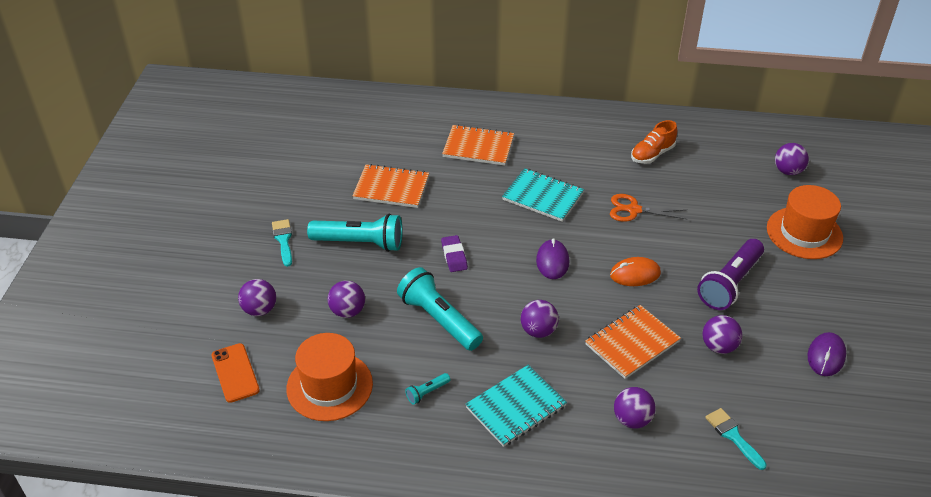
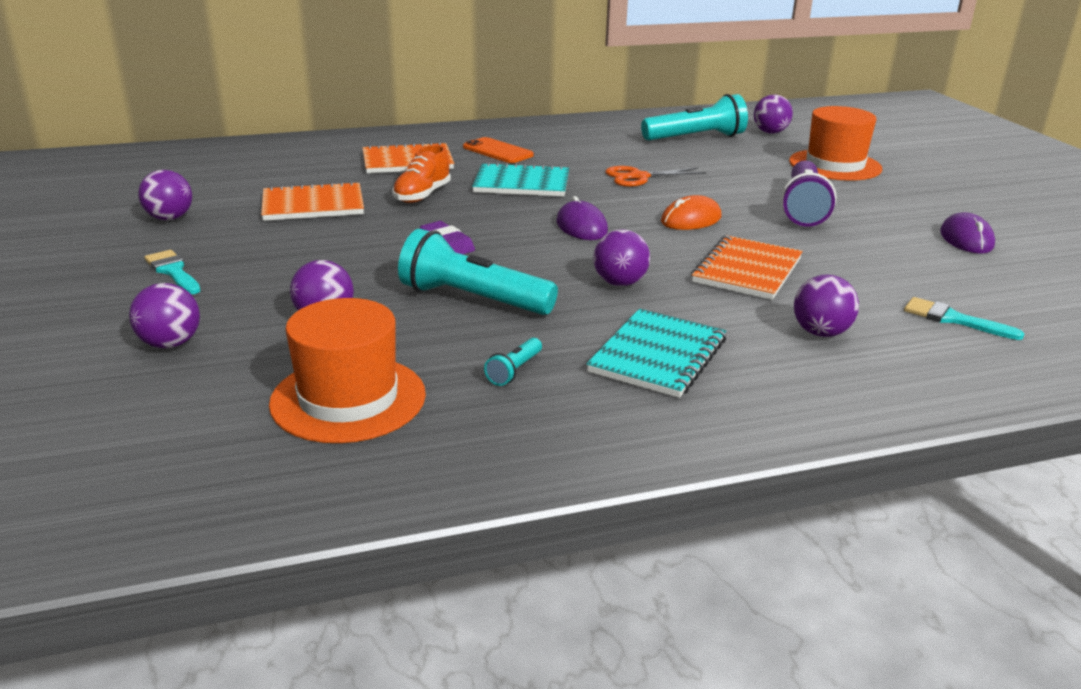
camera: 25 degrees left, 15 degrees down
(235, 373) = (162, 421): orange phone -> orange phone (498, 151)
(360, 243) = (299, 255): turquoise flashlight -> turquoise flashlight (695, 138)
(652, 154) = (619, 140): orange shoe -> orange shoe (422, 195)
(718, 346) = (848, 254): purple ball -> purple ball (170, 218)

